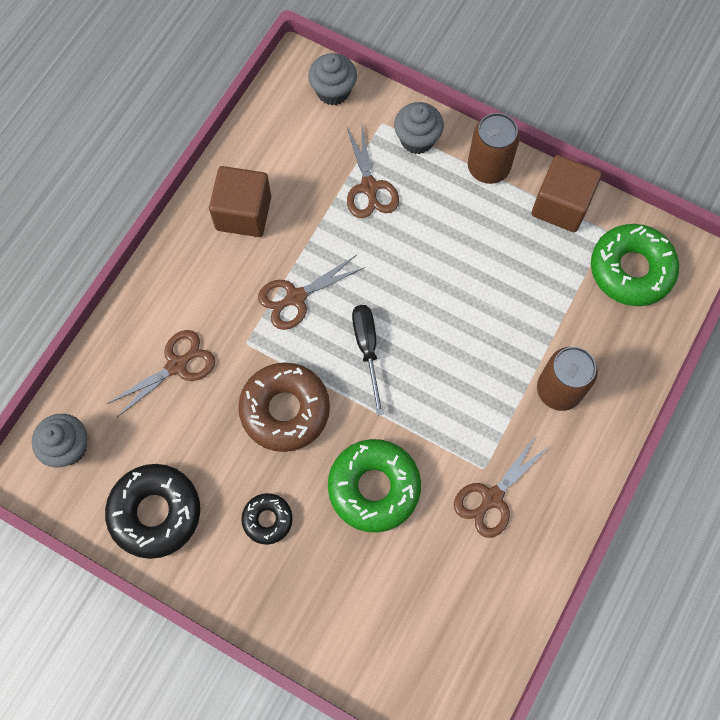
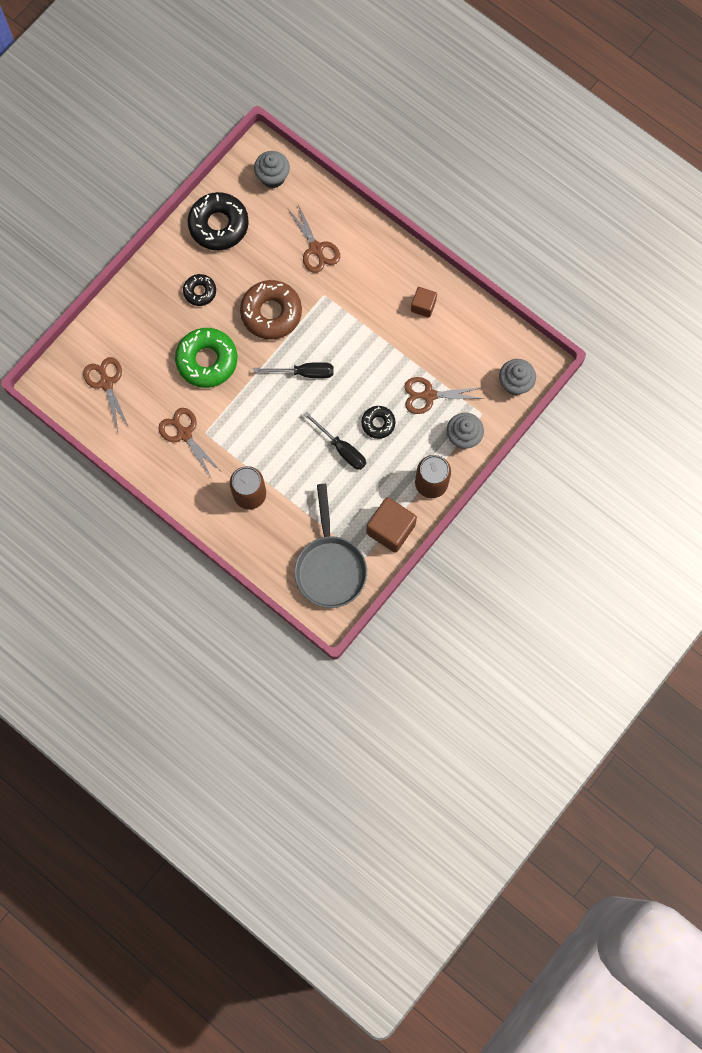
camera: 100 degrees right, 5 degrees up
(243, 213) = (423, 306): brown cube -> brown cube, size x0.58
(296, 297) = (351, 332): brown scissors -> brown scissors (106, 383)
(421, 243) = (378, 423): none -> black donut
(466, 283) = (341, 448): none -> black screwdriver
(631, 269) = (330, 567): green donut -> grey pan

